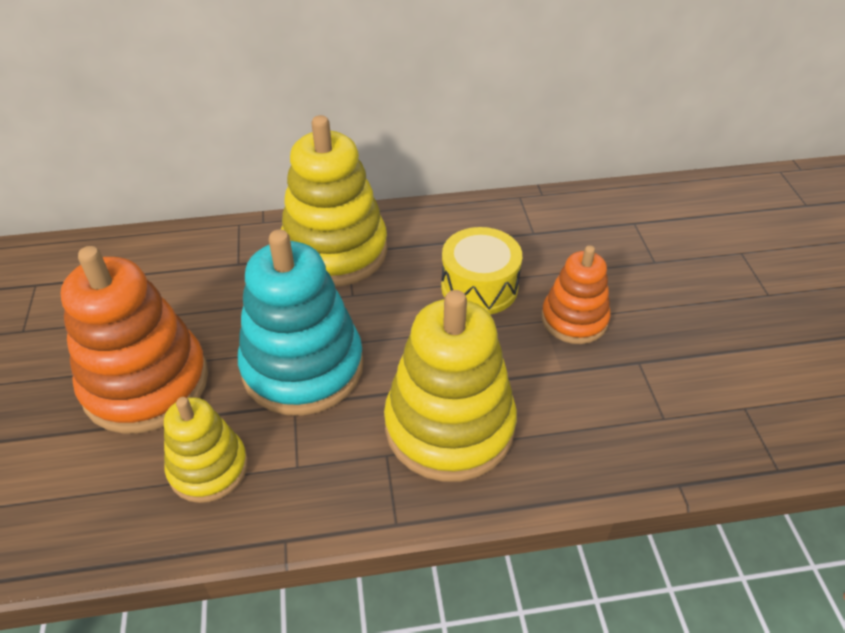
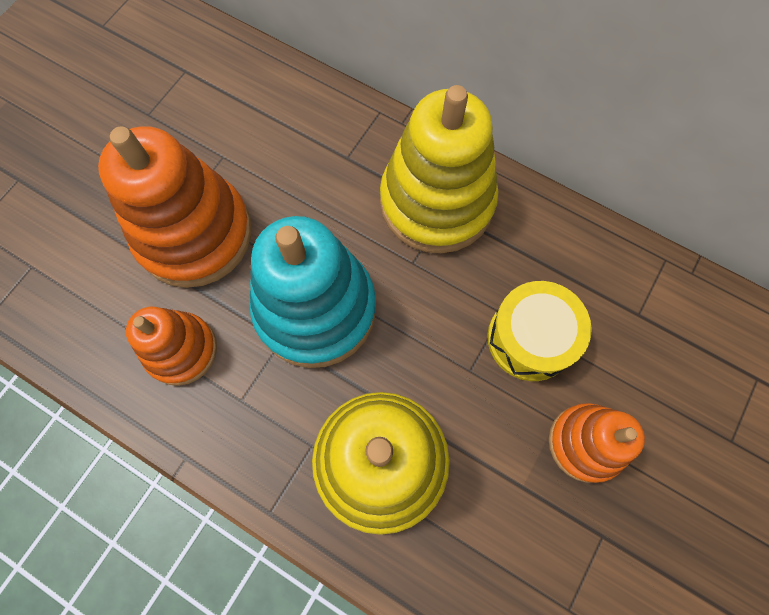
camera: 40 degrees right, 25 degrees up
(208, 468) = (181, 350): yellow stacking toy -> orange stacking toy

